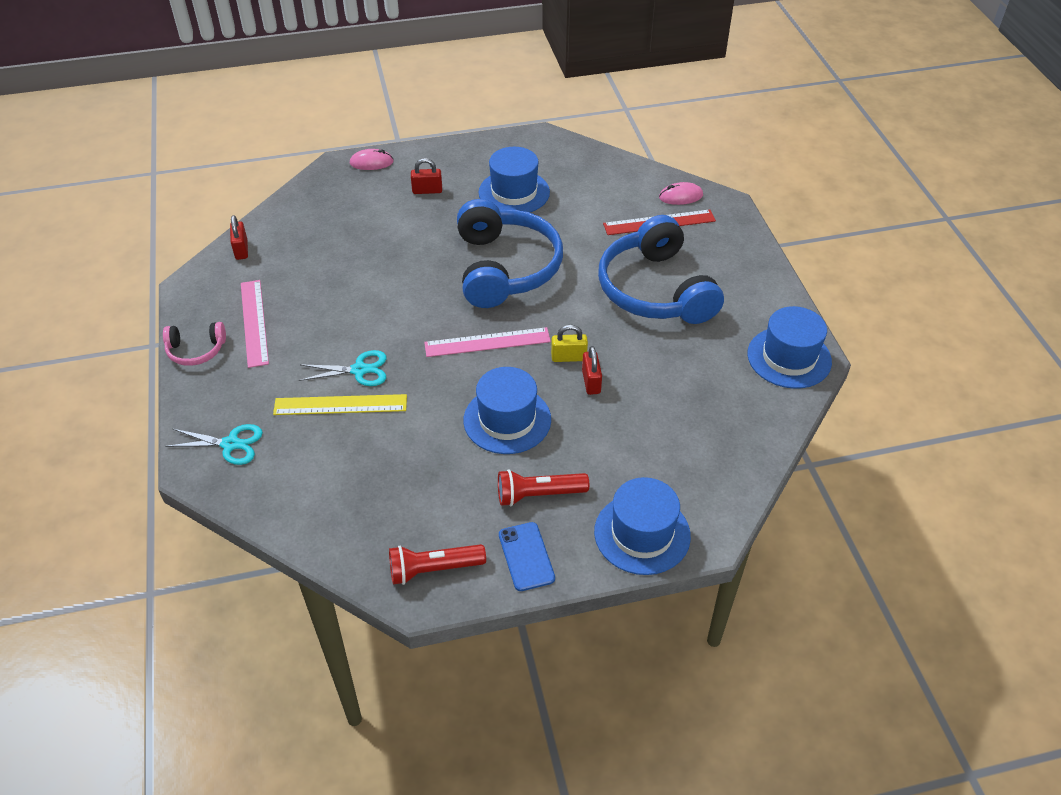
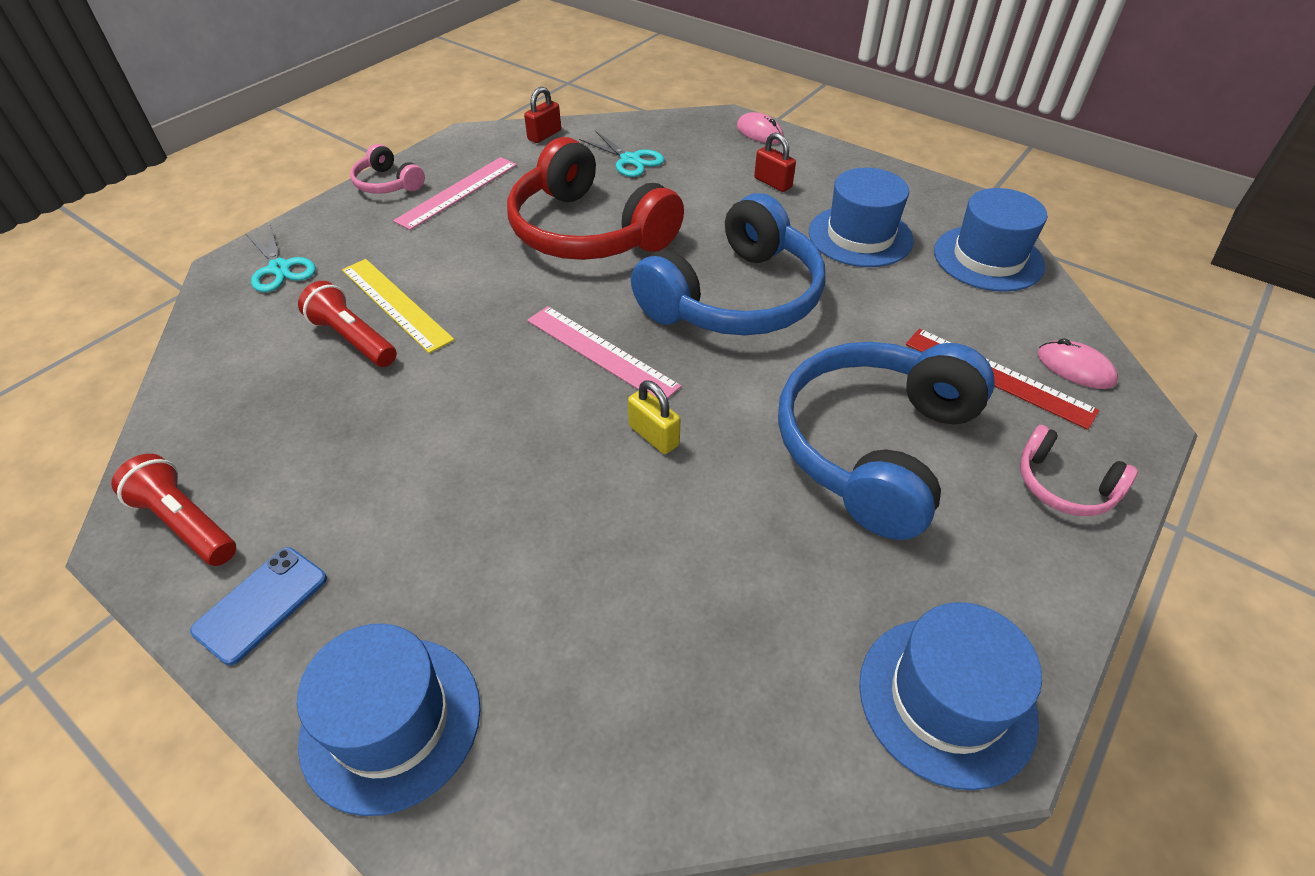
camera: 50 degrees right, 0 degrees up
(359, 370) = (459, 287): turquoise scissors -> turquoise scissors (630, 160)
(374, 288) = (588, 231): none -> red headphones
(507, 420) = (490, 443): blue hat -> blue hat (988, 258)
(538, 494) = (383, 550): red flashlight -> red flashlight (353, 339)
(591, 382) = (633, 483): red padlock -> none
(734, 251) = (1064, 485): none -> pink headphones

